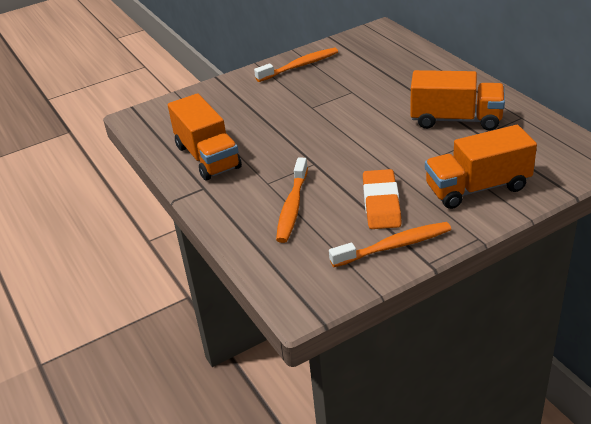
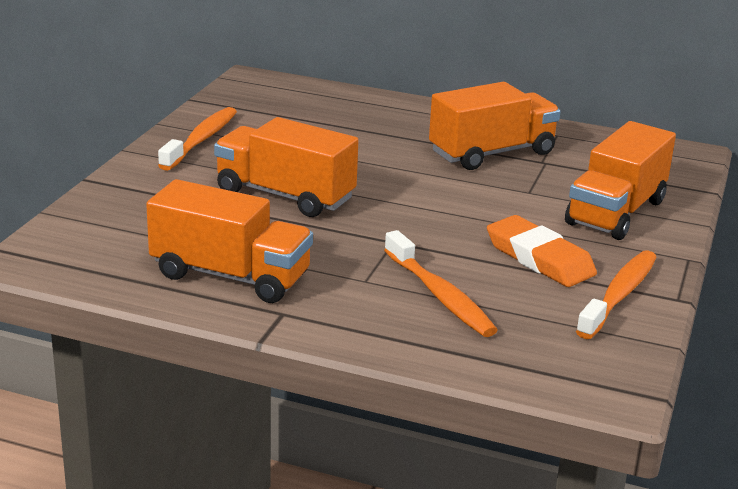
camera: 45 degrees left, 10 degrees down
(296, 115) = (285, 195): none -> orange truck

